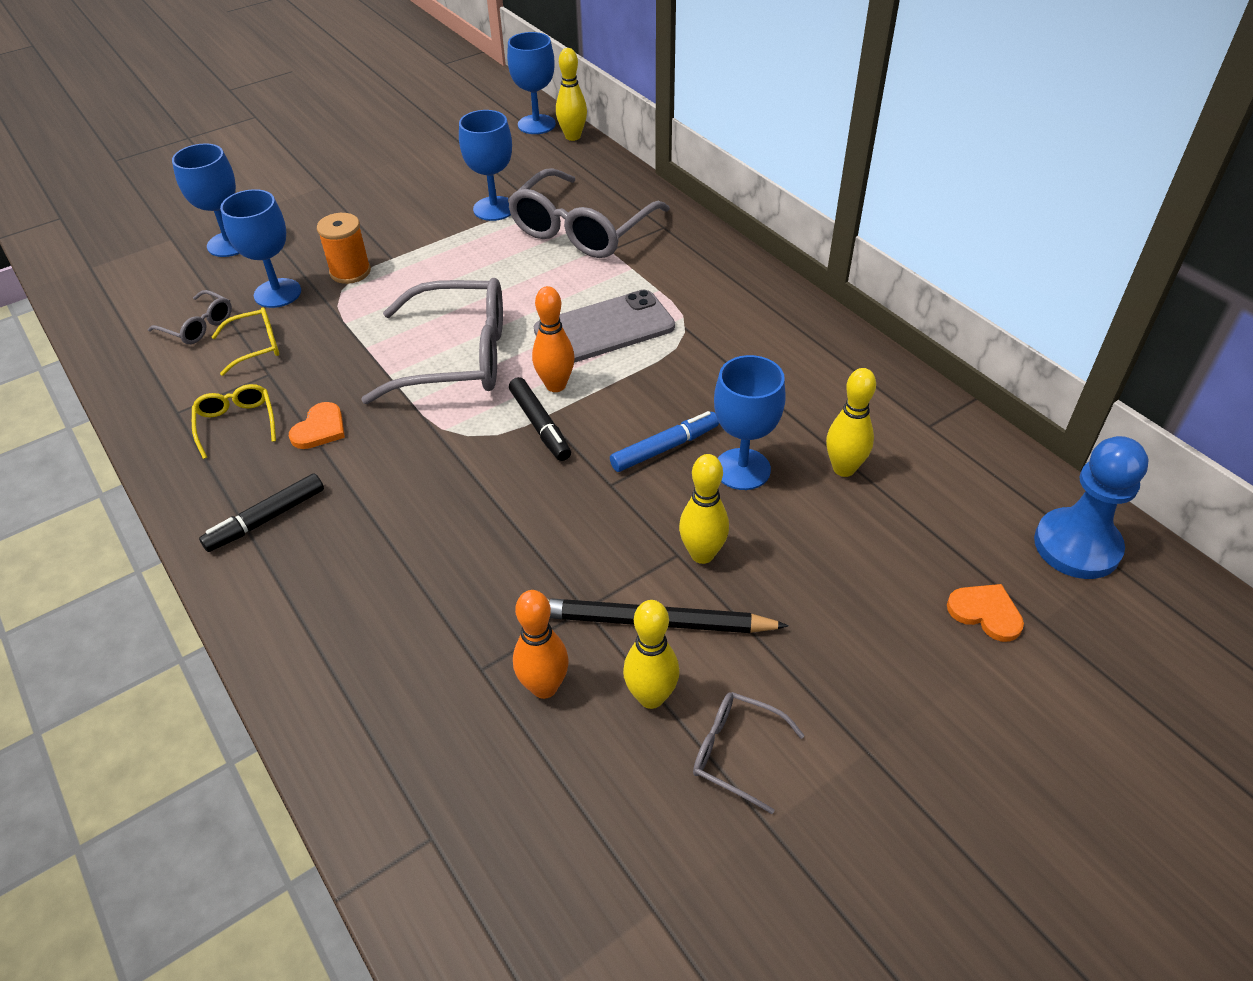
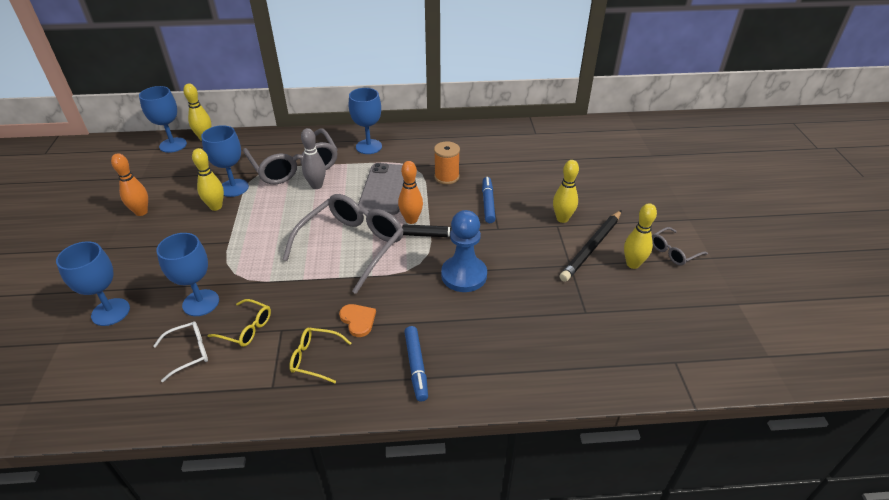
camera: 60 degrees left, 5 degrees down
(198, 326) = (189, 353): grey glasses -> white glasses
(256, 347) = (246, 328): yellow glasses -> yellow glasses turned 105 degrees clockwise
(266, 519) = (416, 366): black marker -> blue marker
(350, 272) = (220, 263): orange spool -> orange spool (446, 177)
(544, 687) = (609, 294): orange bowling pin -> orange bowling pin (141, 212)
(557, 267) = (316, 185): none -> grey bowling pin
(742, 469) = (520, 188): blue goblet -> blue goblet (369, 147)
(844, 468) = (542, 162): yellow bowling pin -> yellow bowling pin (216, 207)
(985, 613) = (640, 164): orange heart -> none
(1077, 546) = (622, 132): blue pawn -> blue pawn (464, 275)

